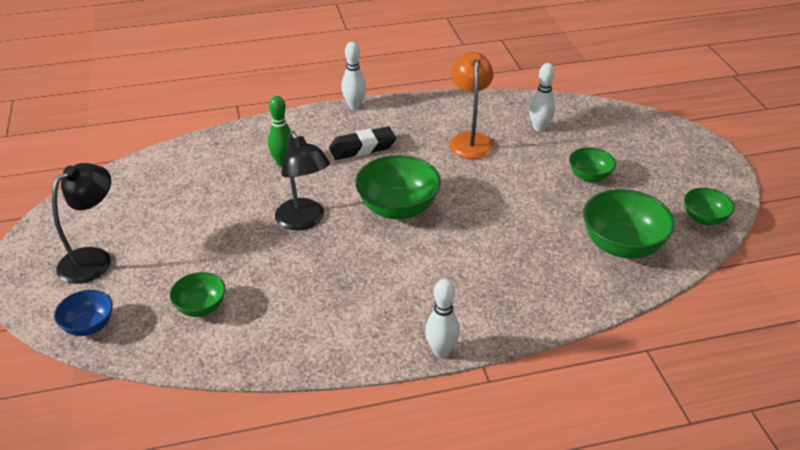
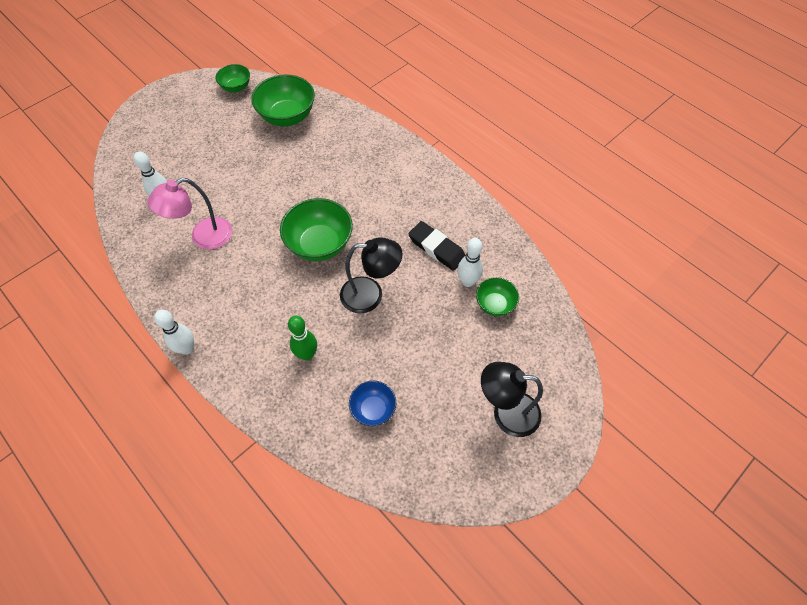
camera: 120 degrees left, 20 degrees up
(89, 326) = (560, 361): blue bowl -> blue bowl (373, 409)
(304, 221) = (371, 295): black lamp -> black lamp turned 60 degrees clockwise
(362, 147) = (253, 306): black eraser -> black eraser (437, 248)
(441, 351) = (436, 165): white bowling pin -> white bowling pin (467, 281)
(470, 140) = (203, 237): orange lamp -> pink lamp
(589, 176) = (217, 152): green bowl -> none

